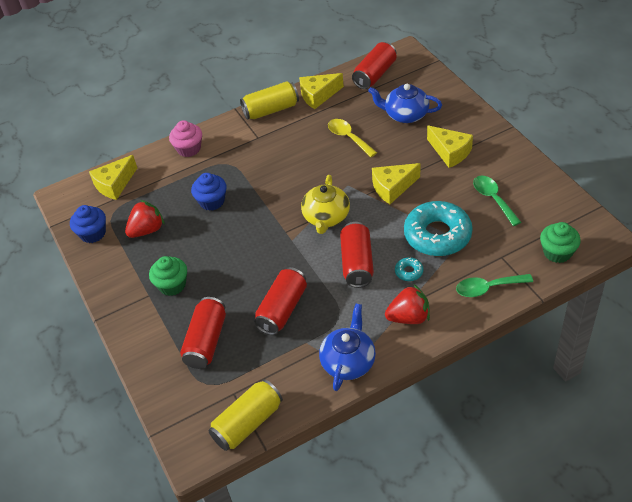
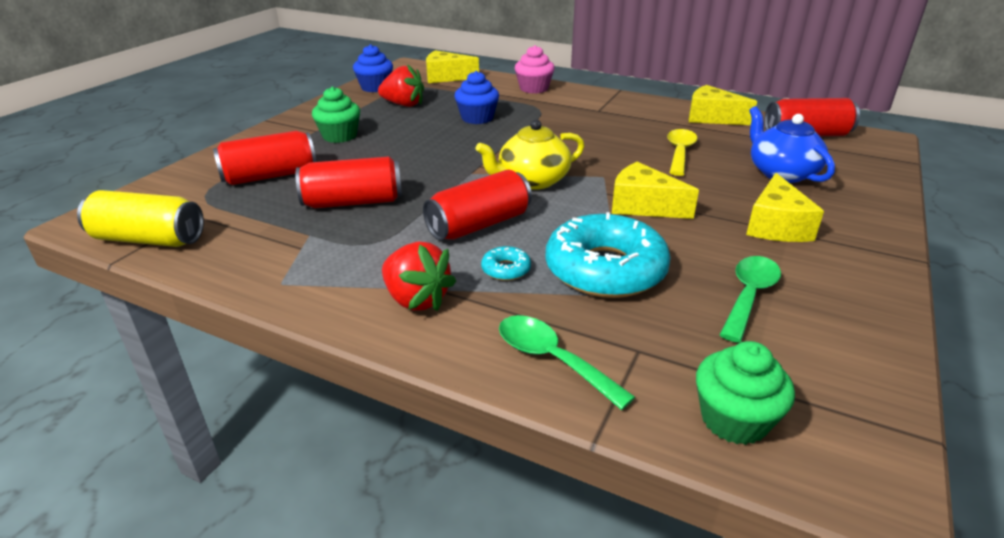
camera: 50 degrees right, 15 degrees down
(271, 110) = (647, 104): yellow can -> none
(348, 361) = (293, 277): blue teapot -> none

